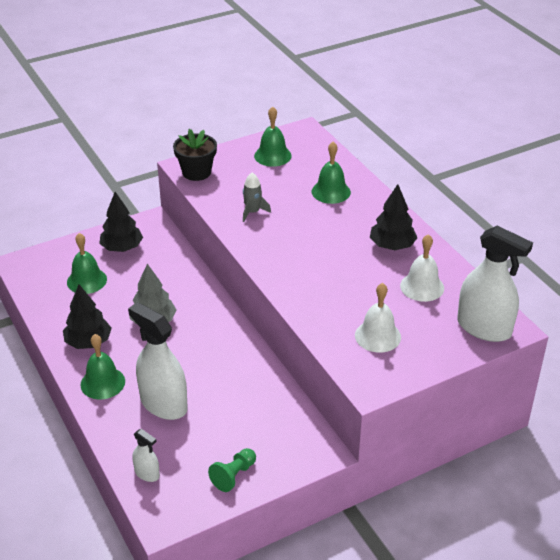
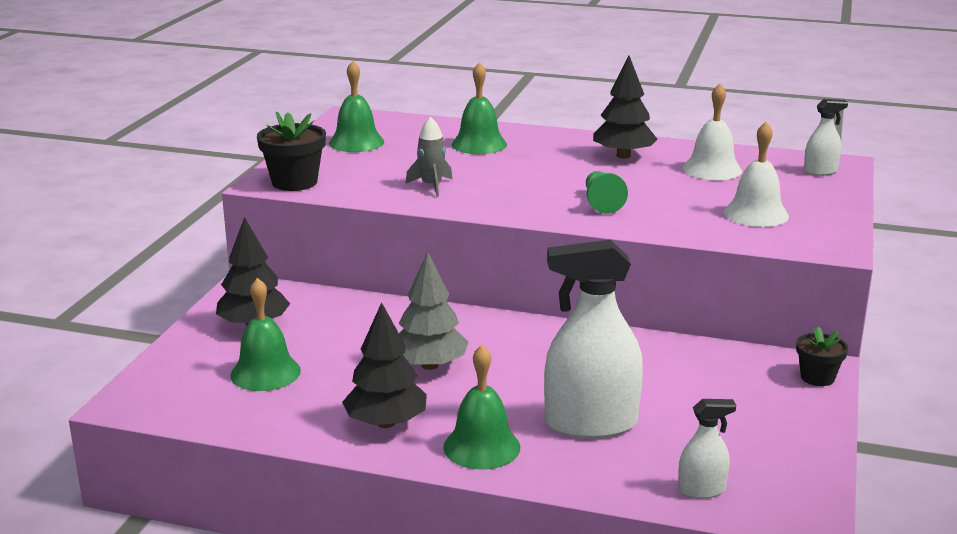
camera: 45 degrees left, 15 degrees down
(234, 475) = (785, 434): green pawn -> green pawn (601, 203)
(311, 457) = (817, 377): none -> black flower pot
(484, 328) = (820, 171): white spray bottle -> white spray bottle, size x0.48

